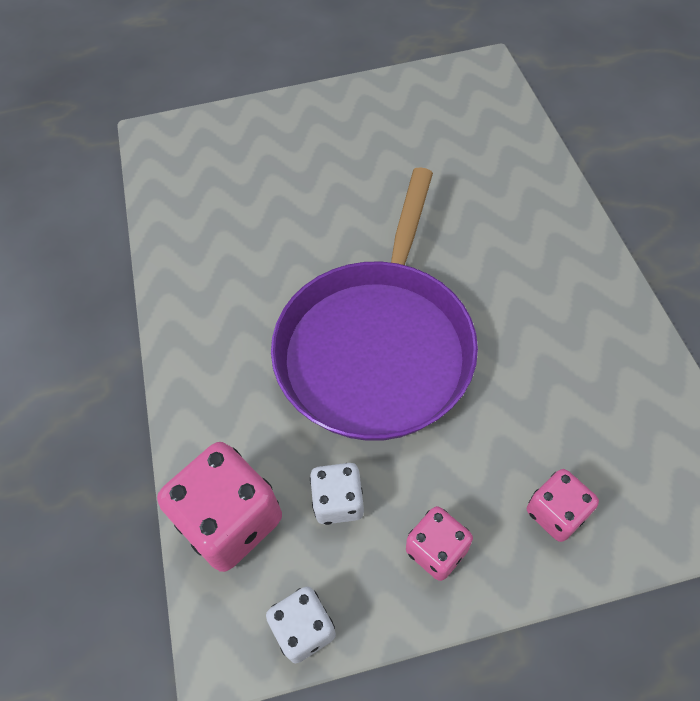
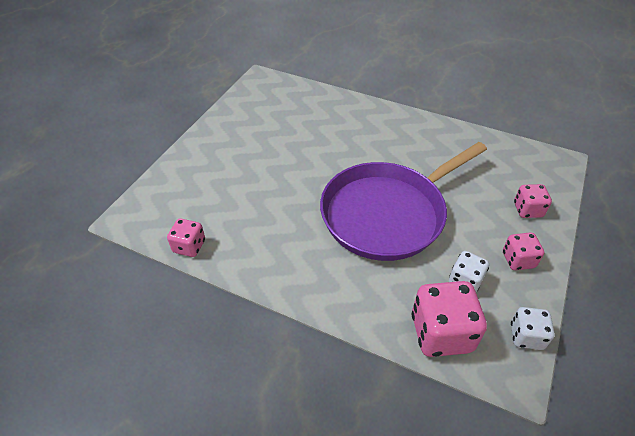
camera: 55 degrees left, 10 degrees down
(160, 207) = (189, 246): none -> pink dice
(377, 346) = (388, 213): purple pan -> purple pan turned 90 degrees clockwise

